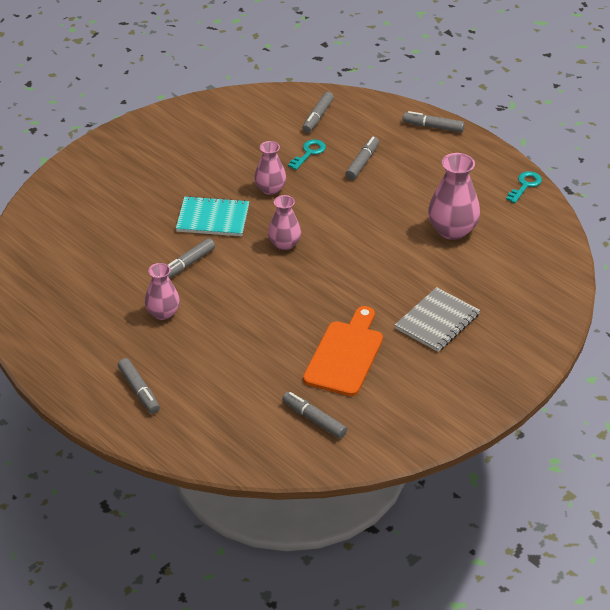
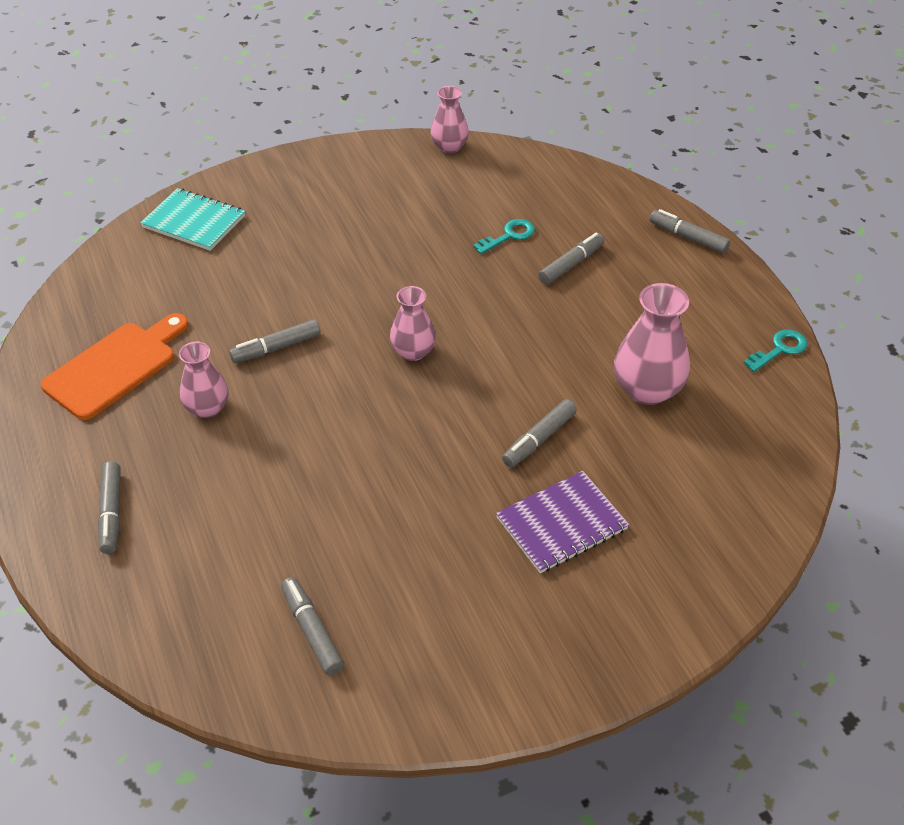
camera: 20 degrees right, 5 degrees up
(213, 218) = (343, 294): turquoise notebook -> turquoise notebook (194, 221)
(270, 189) = (435, 272): pink vase -> pink vase (449, 147)
(317, 117) = (544, 191): grey marker -> grey marker (538, 439)
(345, 355) = (408, 539): orange cutting board -> orange cutting board (115, 367)
(437, 321) = (562, 524): grey notebook -> purple notebook

